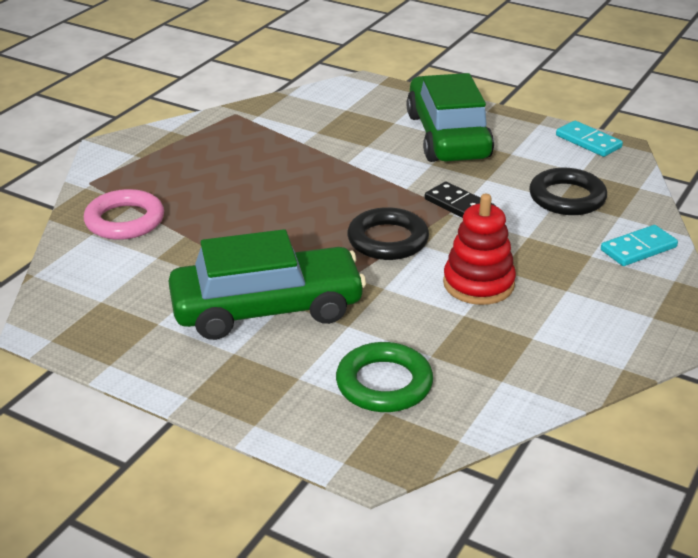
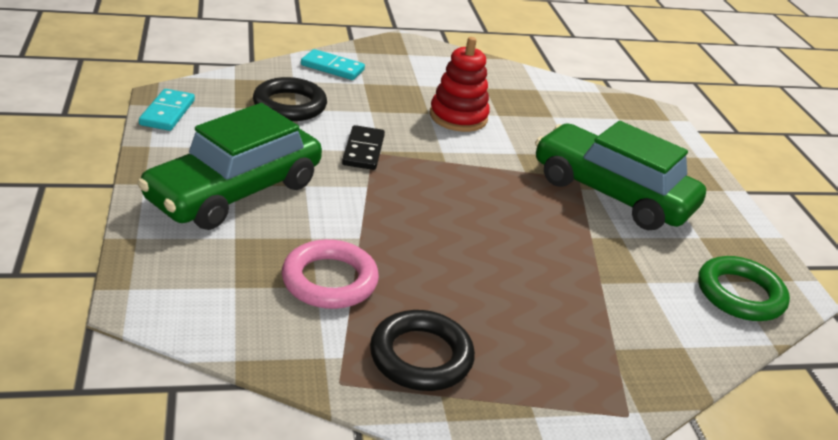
camera: 135 degrees left, 0 degrees up
(125, 221) = (638, 336): pink ring -> pink ring (329, 280)
(384, 384) = (600, 124): green ring -> green ring (740, 294)
(387, 240) = (458, 170): black ring -> black ring (421, 356)

